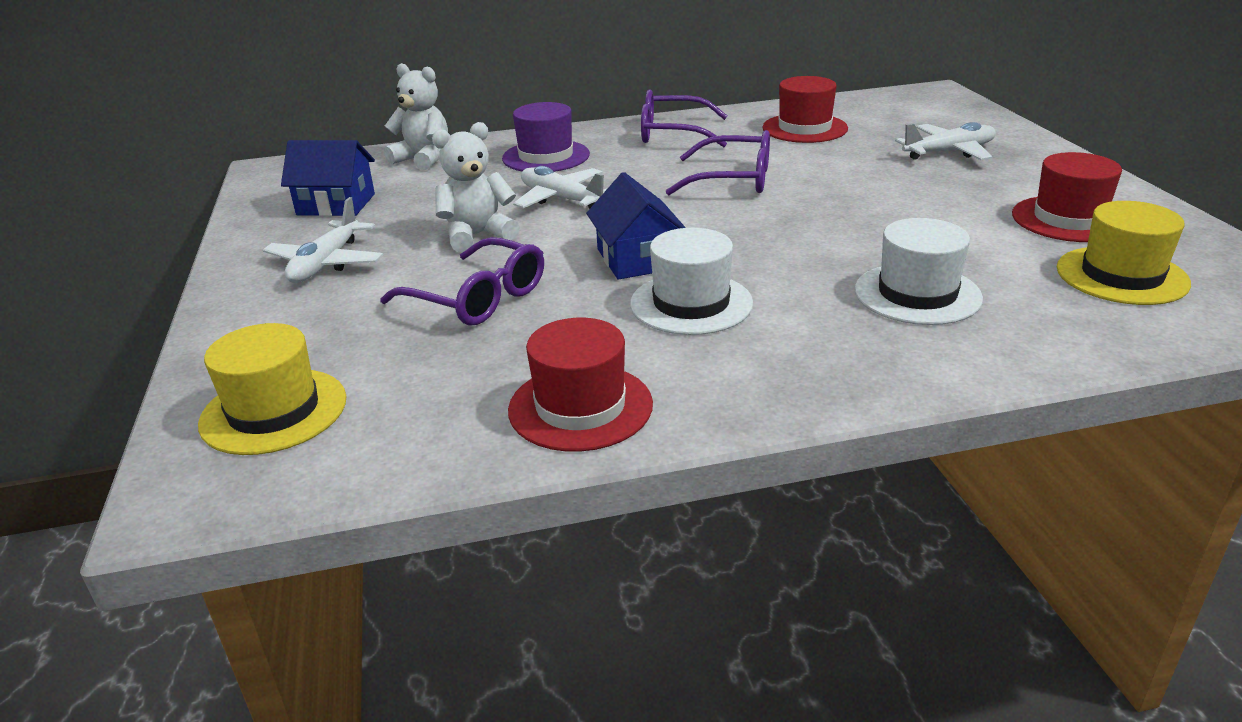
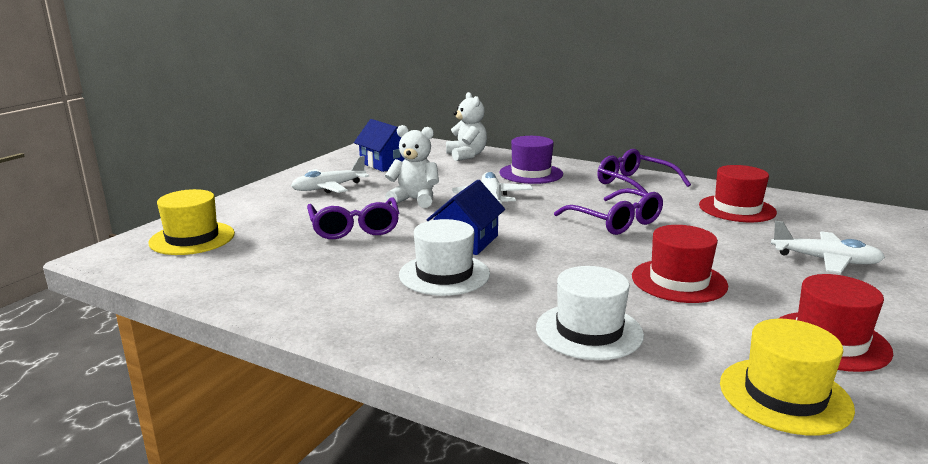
camera: 40 degrees right, 10 degrees down
(580, 407) = (292, 295): red hat -> red hat (679, 281)

